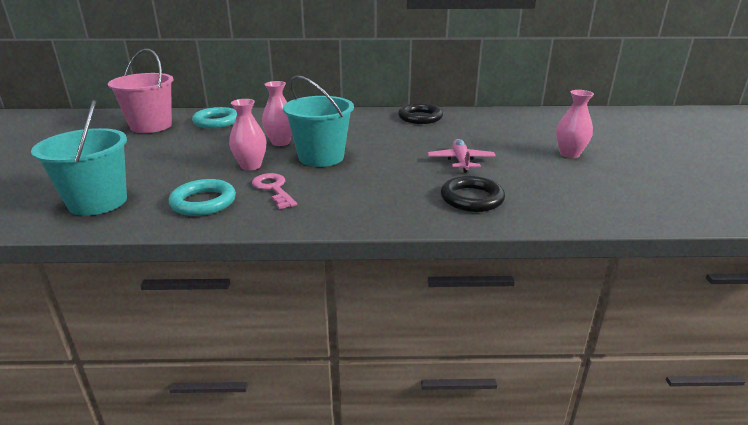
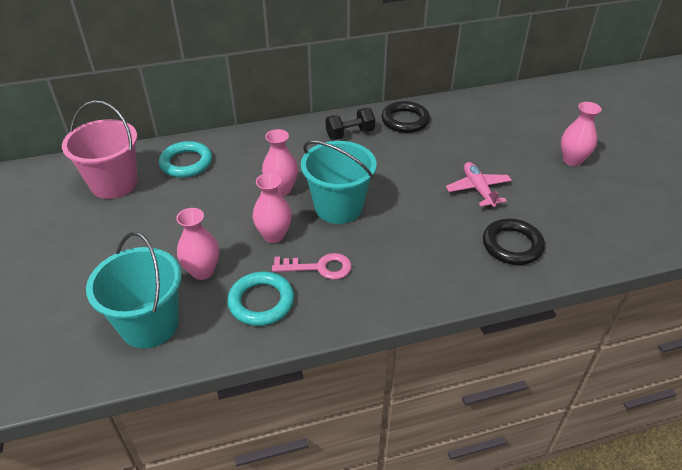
camera: 15 degrees left, 15 degrees up
(172, 178) = (202, 271): none -> pink vase
(273, 189) = (319, 267): pink key -> pink key turned 135 degrees clockwise
(365, 120) = (350, 134): none -> black dumbbell

